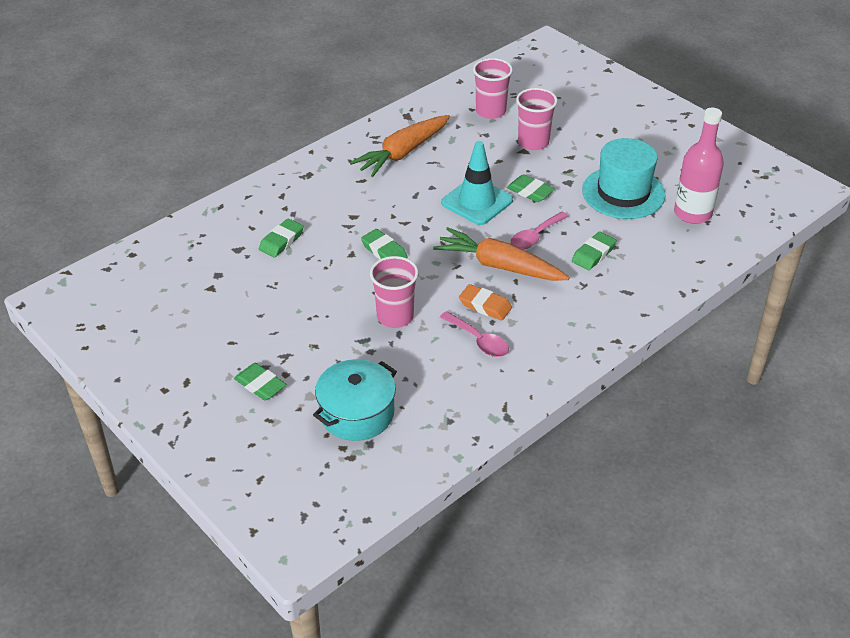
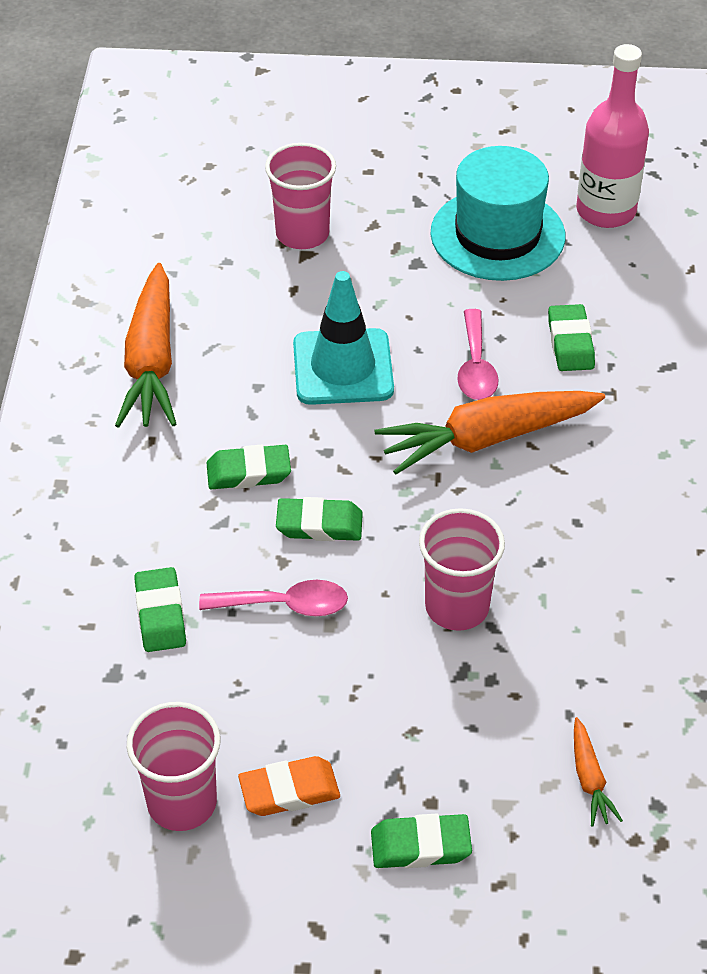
camera: 45 degrees left, 5 degrees up
(357, 413) = (589, 778): turquoise pot -> orange carrot
(478, 340) = (595, 560): pink spoon -> pink spoon (284, 605)
(485, 305) = (541, 506): orange eraser -> orange eraser (289, 791)
(490, 111) = (189, 222): pink cup -> pink cup (182, 802)
(530, 191) = (389, 308): green eraser -> green eraser (248, 472)

